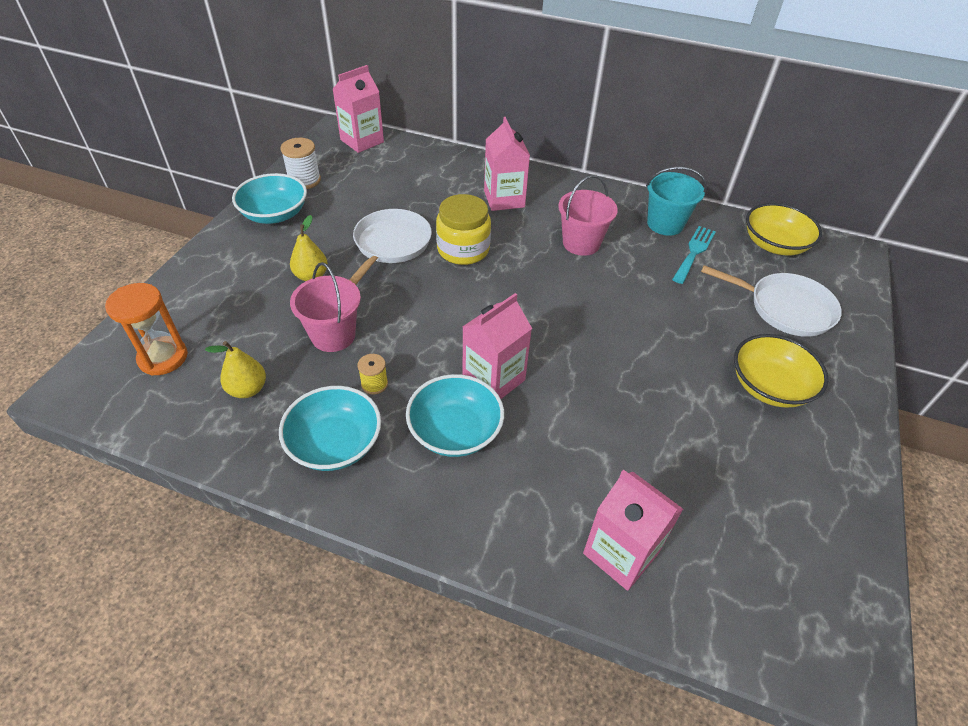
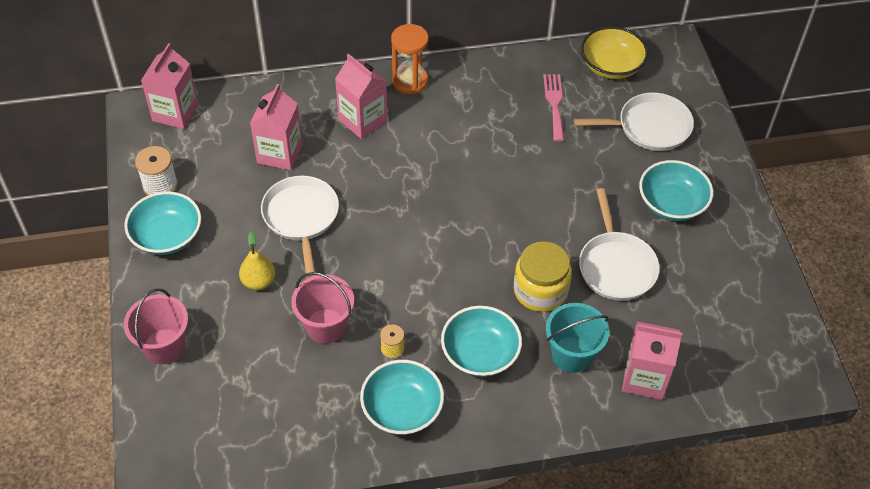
camera: 30 degrees left, 5 degrees up
(163, 358) = (203, 416): orange hourglass -> orange hourglass (410, 81)
(248, 389) = (298, 404): yellow pear -> none
(463, 249) = (367, 191): yellow jar -> yellow jar (540, 290)
(493, 379) = (478, 298): pink carton -> pink carton (279, 153)
(581, 243) = (460, 138): pink bucket -> pink bucket (164, 346)
(664, 417) = (616, 266): none -> white pan
(665, 224) = (515, 84): turquoise bucket -> turquoise bucket (572, 354)
(694, 252) = (554, 104): turquoise fork -> pink fork
(769, 386) = (671, 203): yellow bowl -> turquoise bowl

